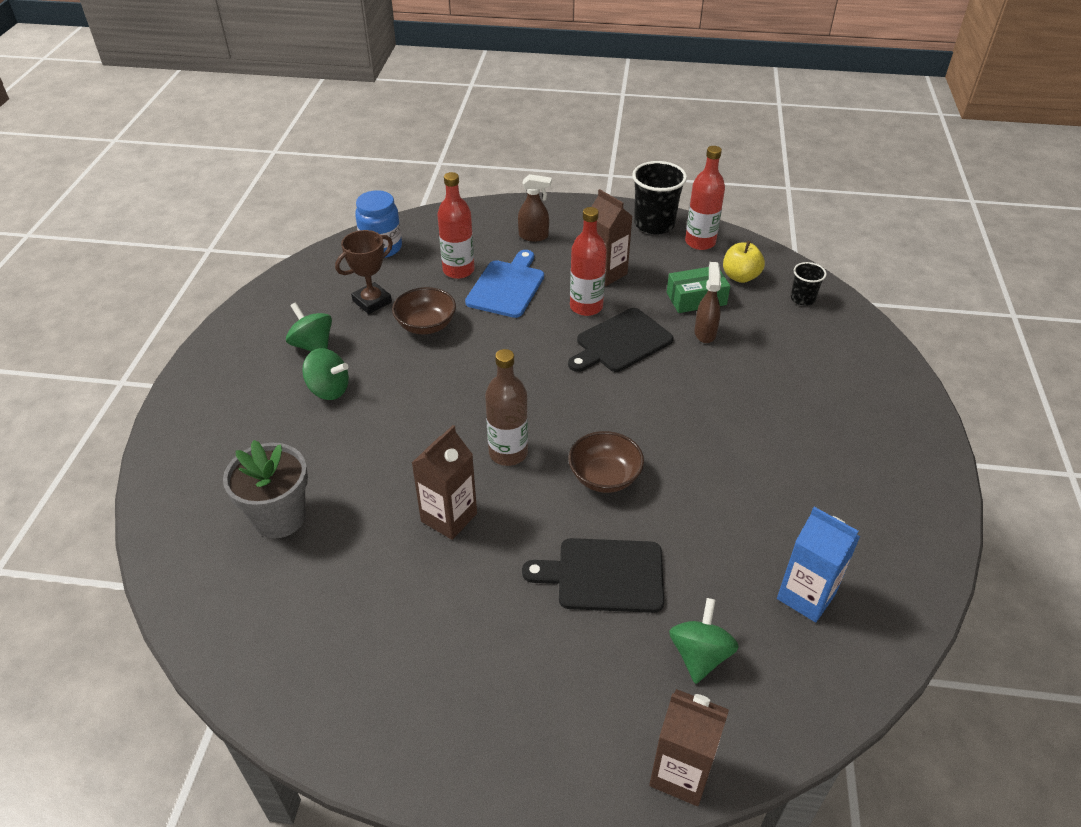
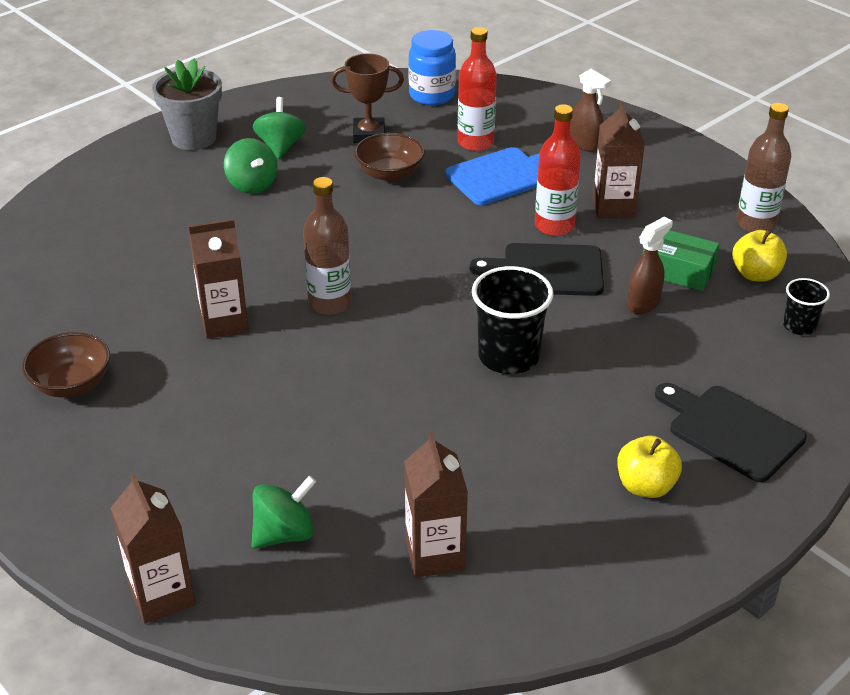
camera: 40 degrees right, 5 degrees down
(279, 517) = (109, 254): grey flower pot -> grey flower pot (194, 138)
(604, 477) = (385, 365): brown bowl -> brown bowl (72, 384)
(604, 575) = (287, 432): black cutting board -> black cutting board (731, 431)
(654, 224) = (727, 186): black cup -> black cup (508, 356)
(700, 242) = (755, 224): red bottle -> brown bottle
(806, 596) = (435, 554): blue carton -> brown carton
(855, 459) = (645, 486): none -> yellow apple

